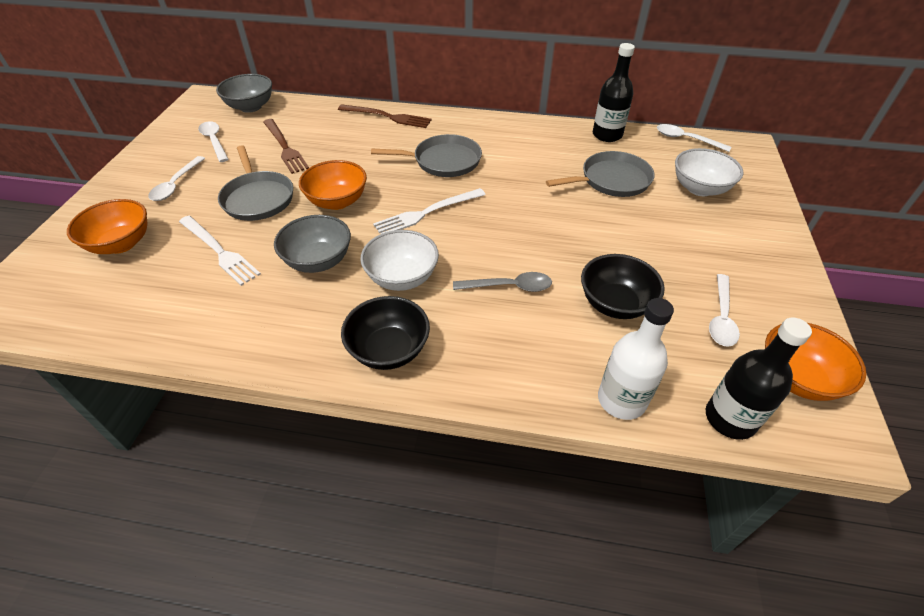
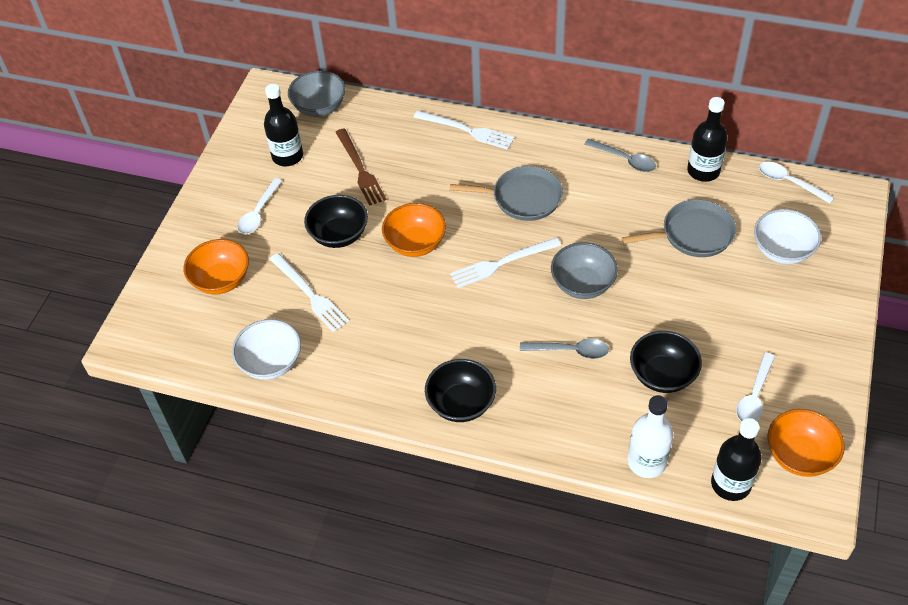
camera: 10 degrees right, 5 degrees up
(214, 141) = (287, 156): white spoon -> black bottle
(258, 198) = (339, 235): grey pan -> black bowl
(318, 261) = (400, 311): grey bowl -> grey bowl (582, 284)
(387, 117) = (467, 130): brown fork -> white fork
(402, 277) = (475, 334): white bowl -> white bowl (271, 363)
(534, 130) = (625, 160): none -> grey spoon

